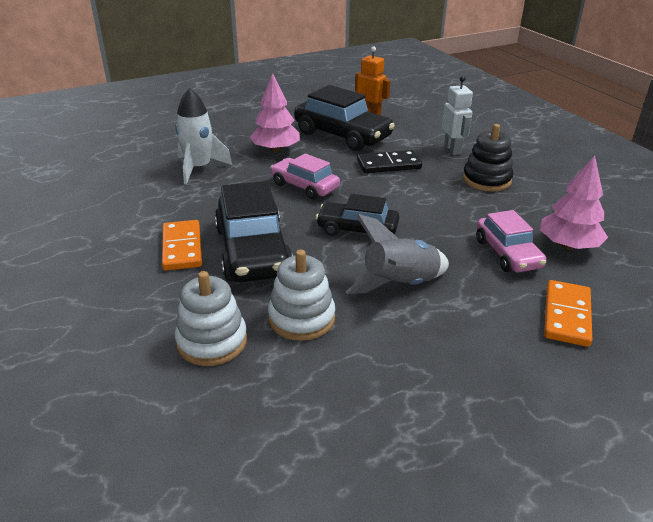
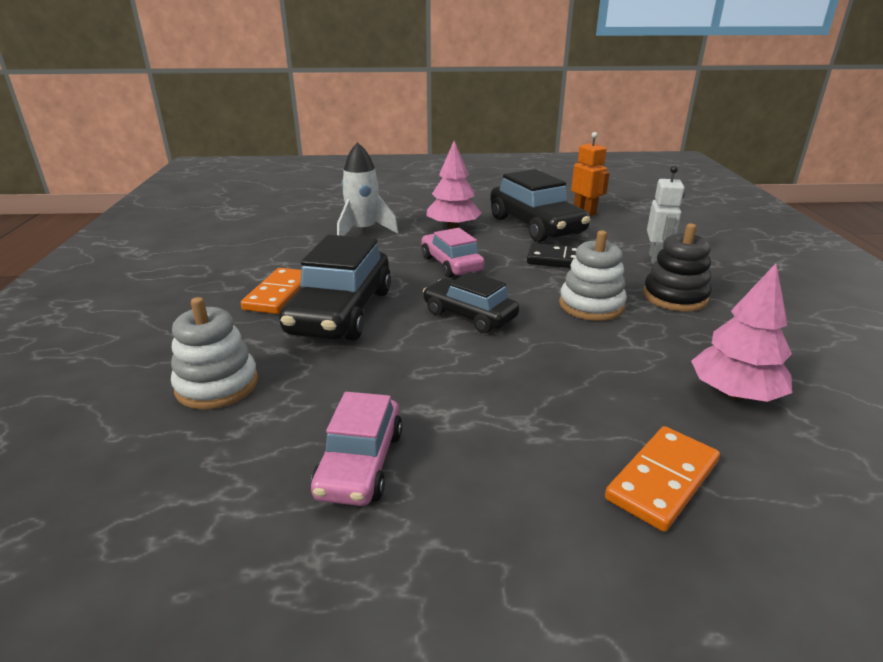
camera: 25 degrees right, 5 degrees down
(301, 318) = (325, 388): white stacking toy -> white stacking toy (591, 305)
(400, 285) = (466, 383): grey rocket -> none
(507, 253) = (635, 382): pink car -> pink car (360, 463)

